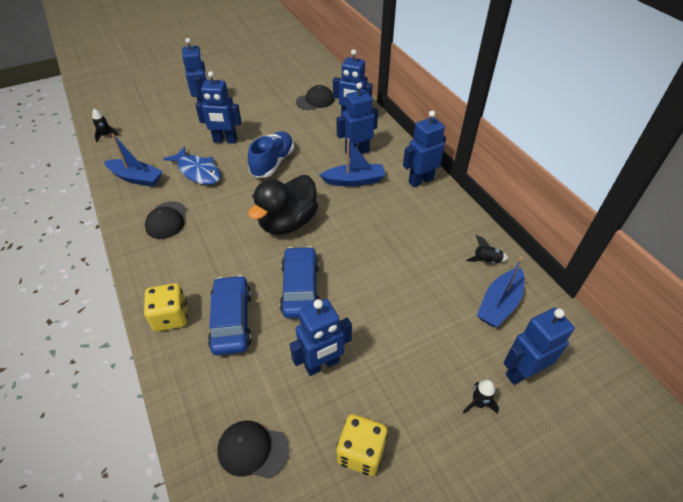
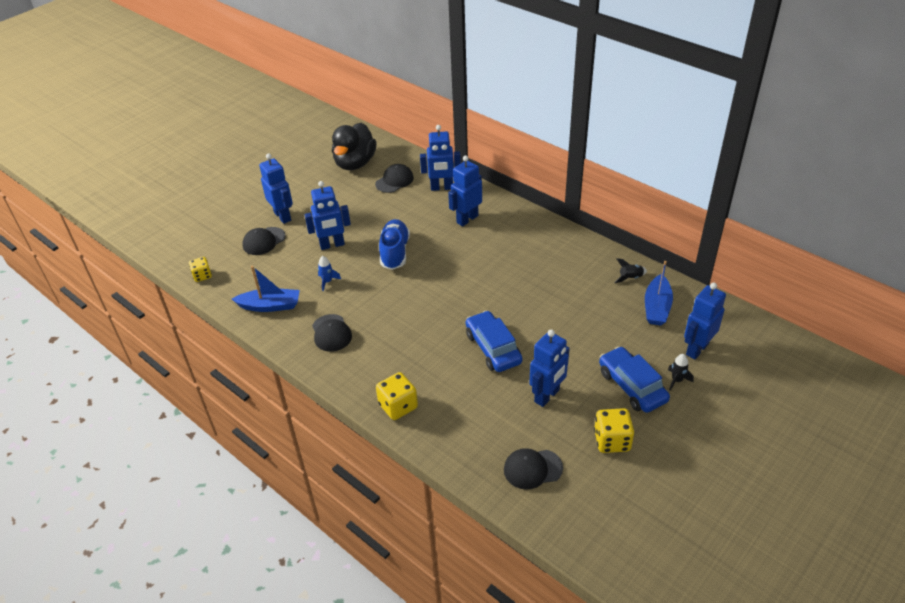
camera: 20 degrees left, 5 degrees down
(106, 135) = (202, 276): black rocket -> yellow dice
(174, 121) = (264, 241): none -> black cap
(198, 171) = (327, 281): blue fish -> blue rocket
(232, 320) = (452, 391): blue car -> blue car (632, 386)
(288, 222) = (446, 300): black duck -> black duck (355, 163)
(354, 181) = (481, 246): blue boat -> none
(420, 180) = (540, 228): blue robot -> none

